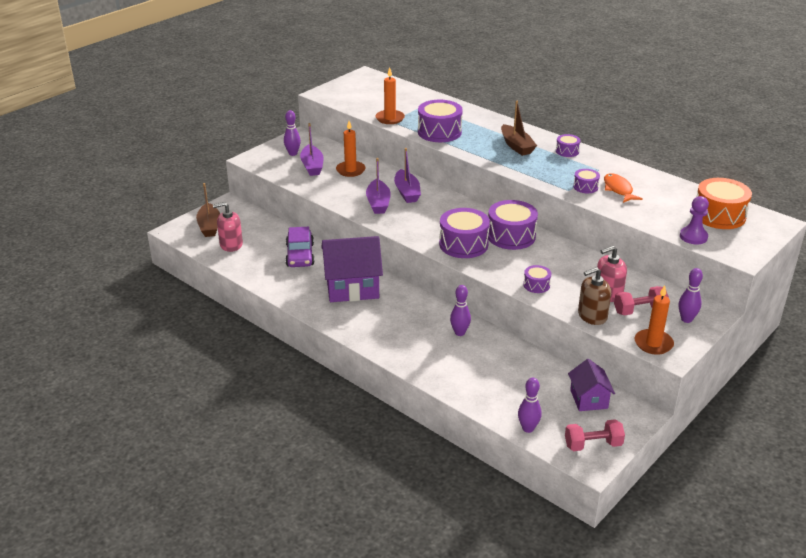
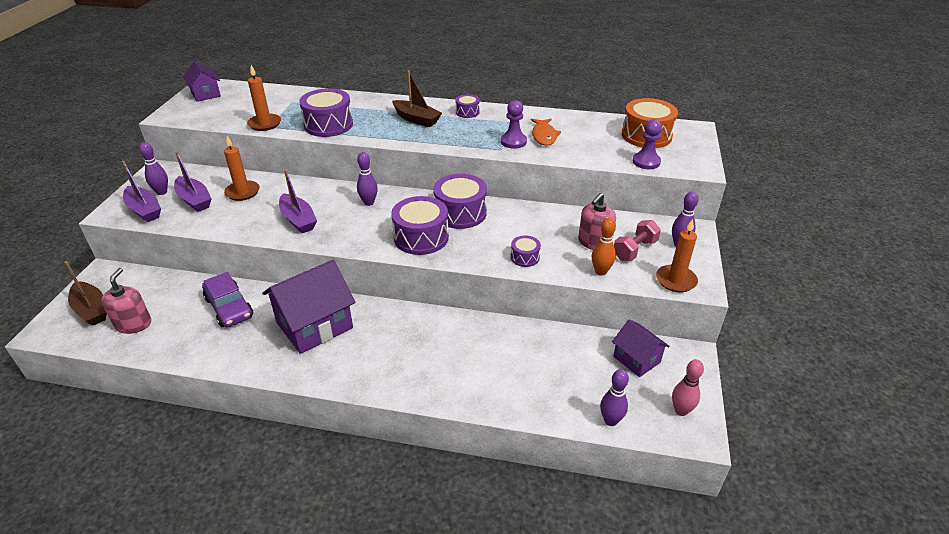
camera: 30 degrees left, 5 degrees up
(231, 244) = (133, 324): pink soap dispenser -> pink soap dispenser turned 135 degrees clockwise
(361, 82) = (205, 94): none -> purple house
(407, 192) = (321, 199): purple boat -> purple boat (144, 210)
(459, 333) = (464, 335): purple bowling pin -> purple bowling pin (369, 202)
(585, 187) = (513, 142): purple drum -> purple pawn
(592, 316) = (600, 271): brown soap dispenser -> orange bowling pin
(593, 445) = (681, 410): pink dumbbell -> pink bowling pin
(618, 189) = (544, 136): orange fish -> orange fish turned 135 degrees counterclockwise

